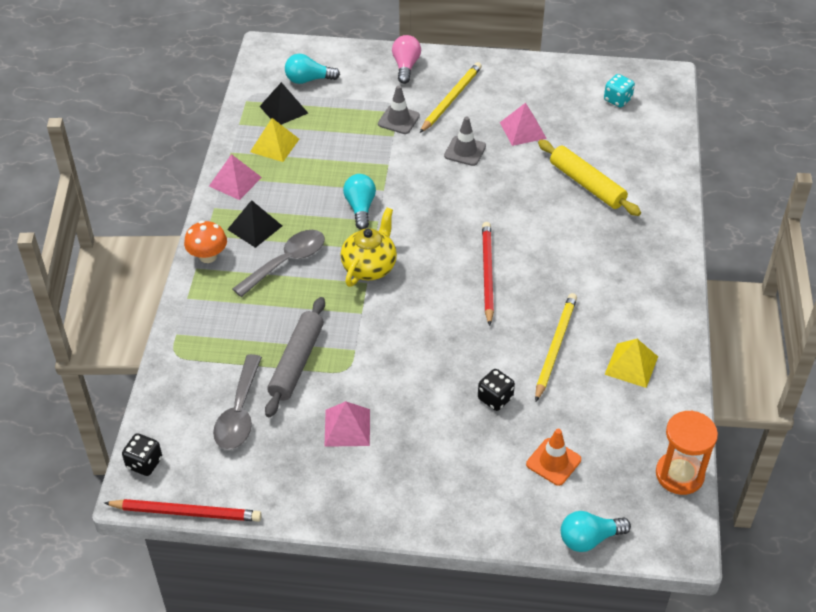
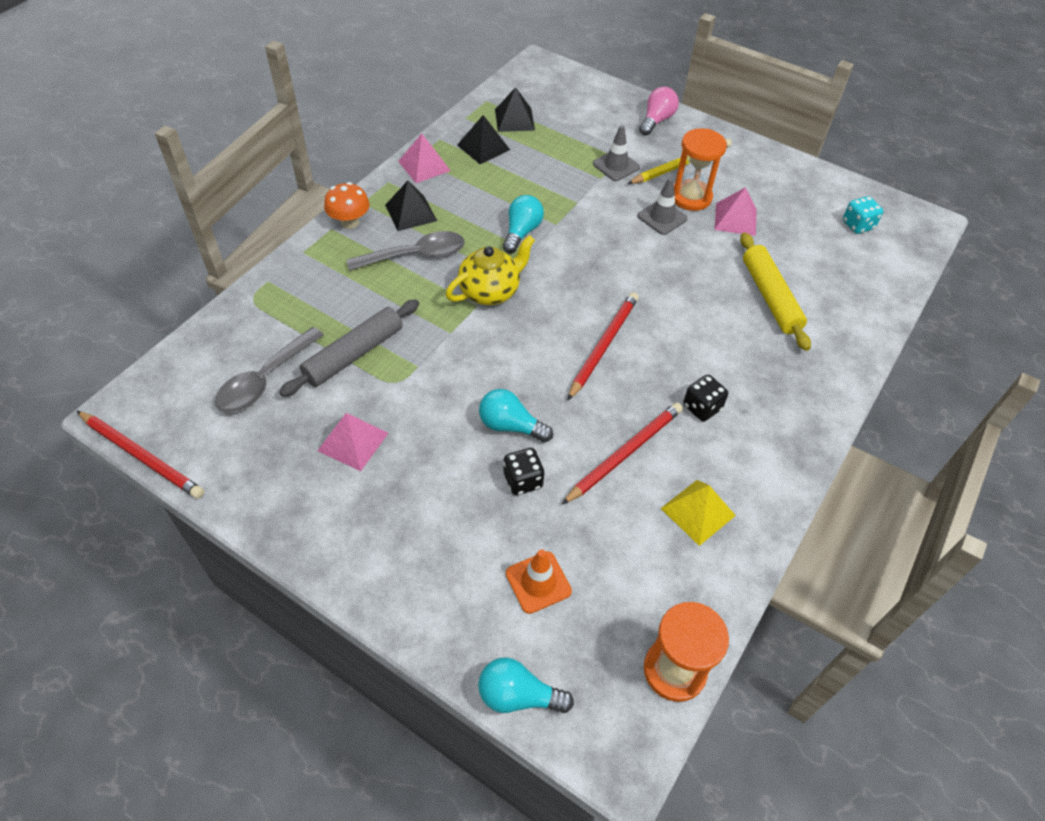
camera: 25 degrees right, 5 degrees up
(144, 463) = (145, 389): black dice -> black dice (702, 407)
(274, 145) = (483, 147): yellow pyramid -> black pyramid
(308, 80) = (556, 102): turquoise light bulb -> turquoise light bulb (510, 426)
(476, 125) = (691, 197): none -> orange hourglass
(555, 347) = (624, 453): yellow pencil -> red pencil

